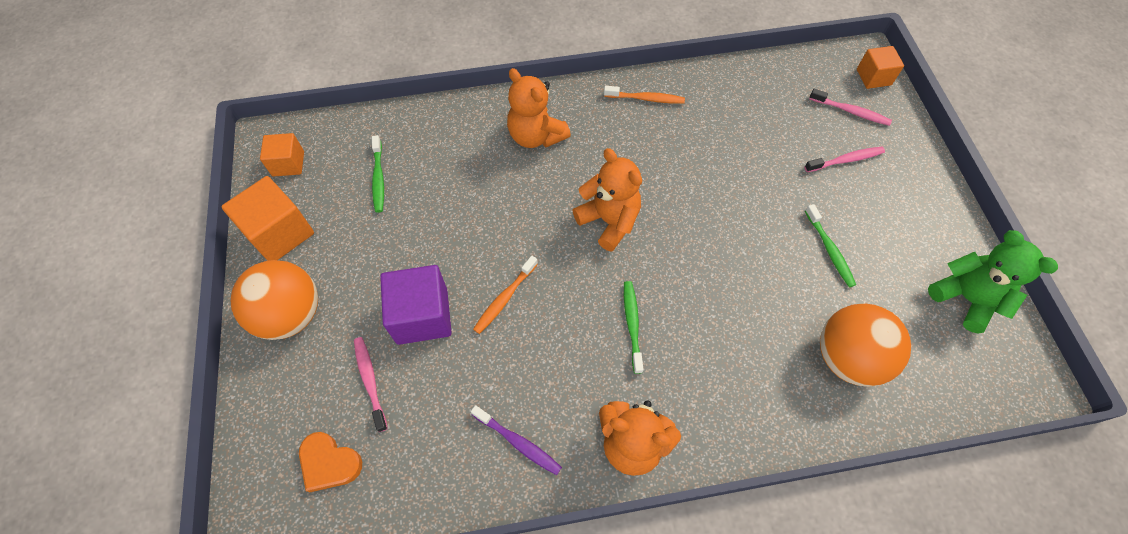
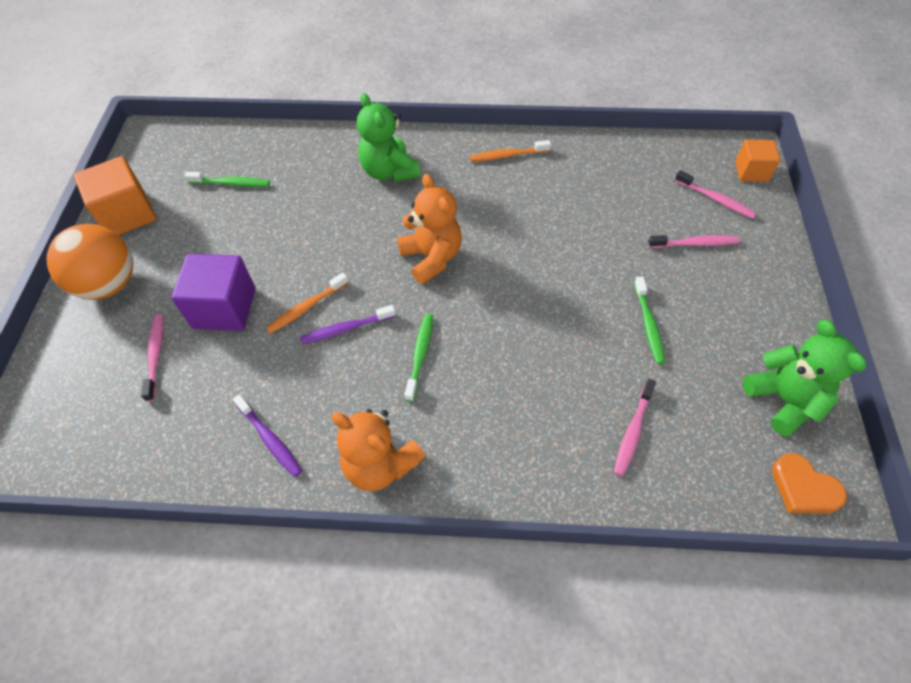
camera: 15 degrees right, 5 degrees down
(288, 164) = (157, 158): orange cube -> none
(329, 463) = (91, 419): orange heart -> orange heart (803, 488)
(378, 178) = (231, 183): green toothbrush -> green toothbrush turned 90 degrees counterclockwise
(536, 136) = (389, 171): orange teddy bear -> green teddy bear
(552, 312) = (346, 328): none -> purple toothbrush
(646, 99) = (507, 155): orange toothbrush -> orange toothbrush turned 150 degrees clockwise
(847, 357) = (632, 431): orange ball -> pink toothbrush

